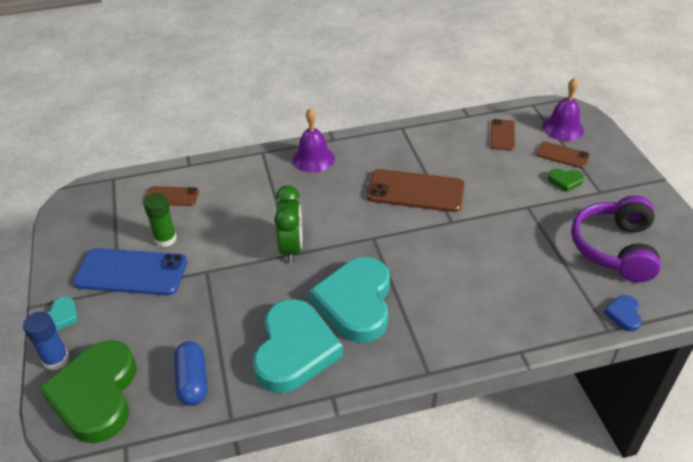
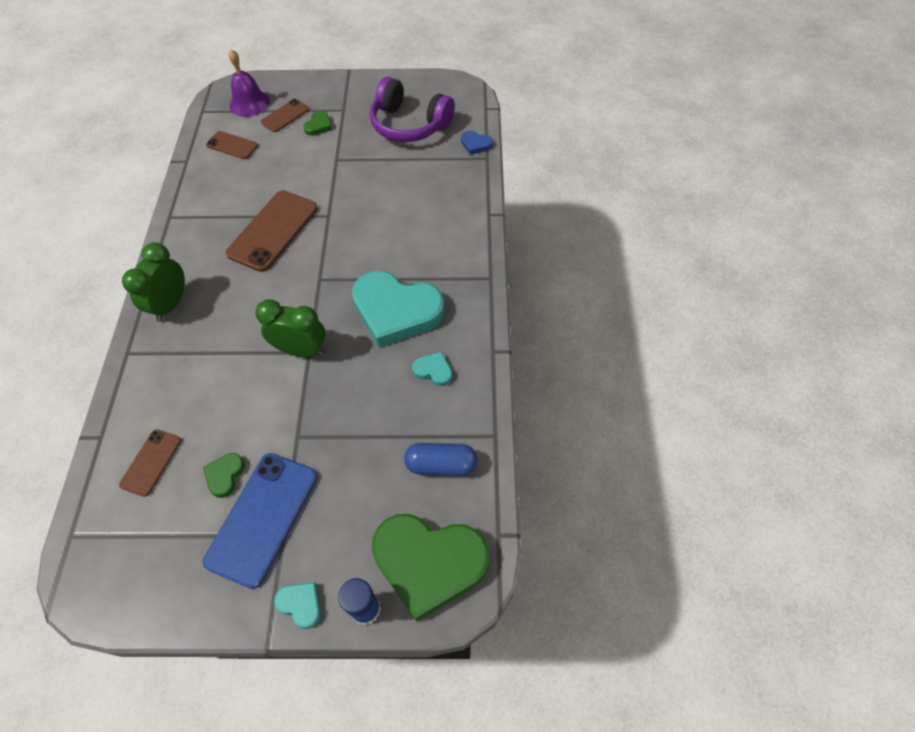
camera: 75 degrees left, 15 degrees up
(165, 239) = (225, 475): green glue stick -> green heart
(294, 350) = (433, 370): turquoise heart -> turquoise heart, size x0.42
(313, 159) = (171, 304): purple bell -> green clock

